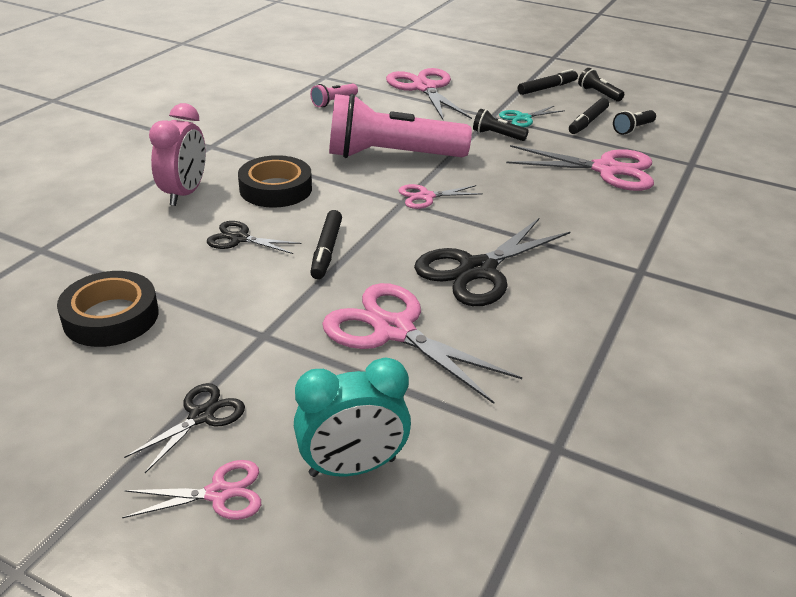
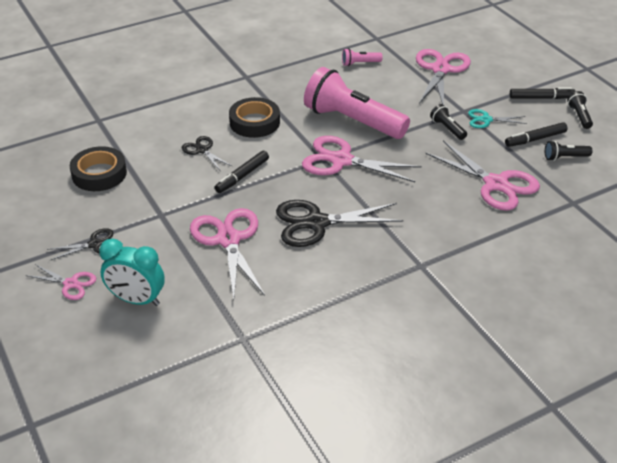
camera: 35 degrees right, 5 degrees up
(185, 193) = (200, 108): pink clock -> none
(426, 197) = (341, 160): pink scissors -> pink scissors, size x1.90

